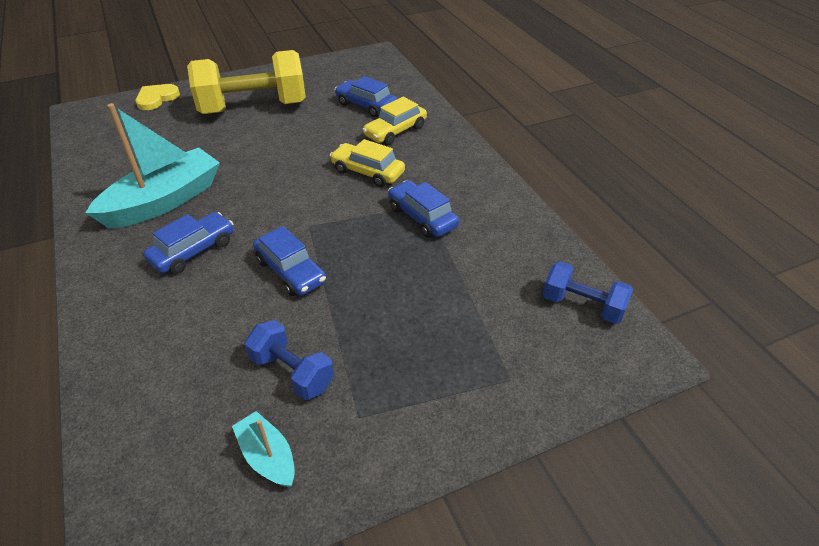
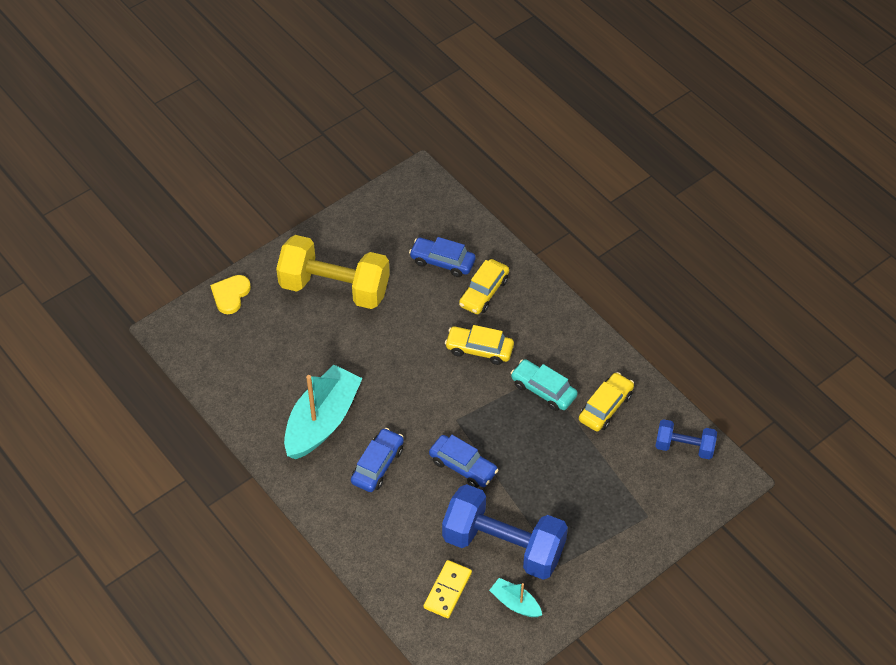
camera: 15 degrees left, 10 degrees up
(183, 414) = (447, 590): none -> yellow domino
(253, 108) = (334, 288): yellow dumbbell -> yellow dumbbell turned 45 degrees clockwise
(292, 372) = (503, 545): blue dumbbell -> blue dumbbell, size x1.93
(422, 217) = (543, 390): blue car -> turquoise car
(491, 246) = (605, 407): none -> yellow car

